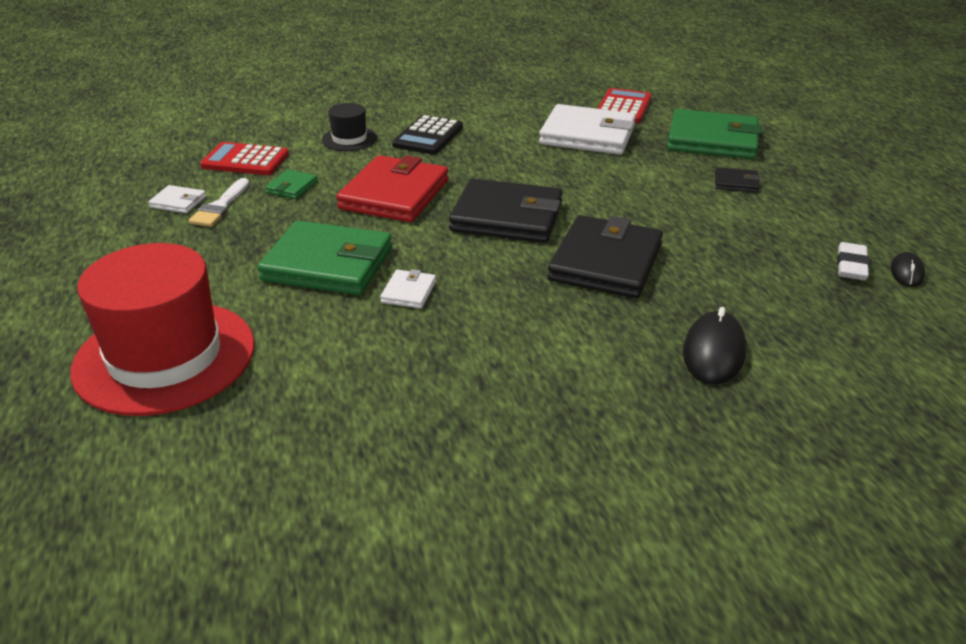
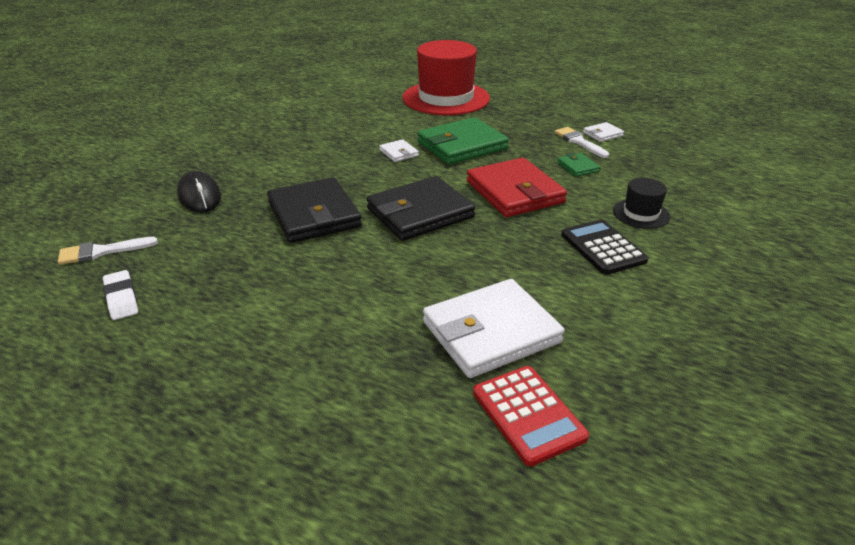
camera: 135 degrees right, 0 degrees up
(245, 160) = (645, 167): red calculator -> none
(712, 140) = (359, 411): green wallet -> none
(736, 183) = (278, 347): black wallet -> none
(865, 326) = (101, 252): none -> white brush
(906, 272) = (67, 316): black mouse -> none

